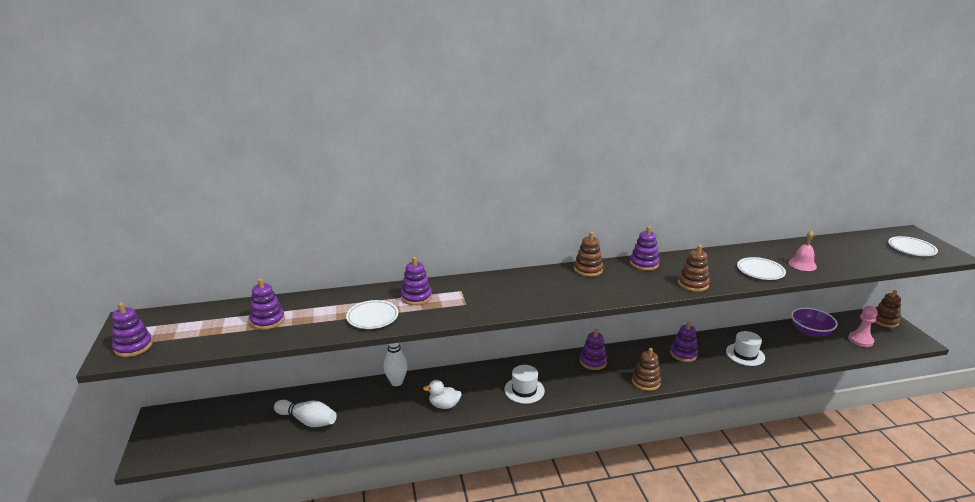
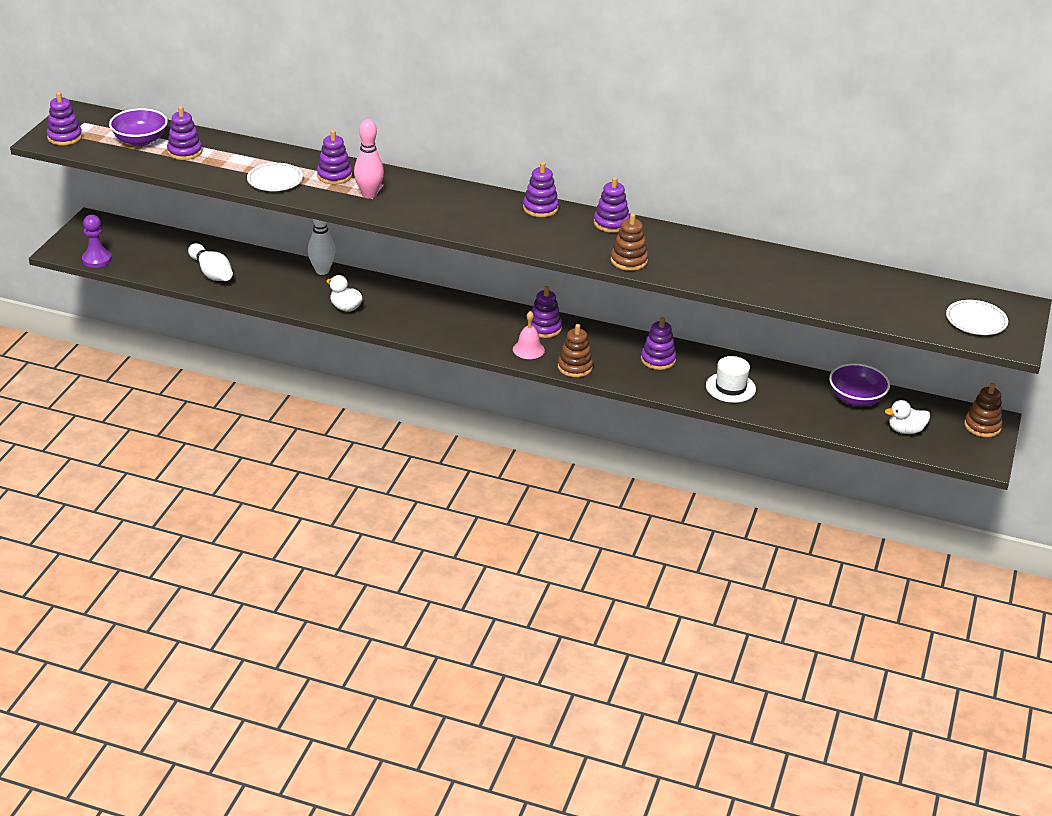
camera: 30 degrees right, 10 degrees up
(189, 452) = (97, 259): none -> purple pawn
(215, 325) = (140, 140): none -> purple bowl
(460, 302) = (369, 194): none -> pink bowling pin
(524, 390) = (438, 325): white hat -> none
(588, 269) = (540, 208): brown stacking toy -> purple stacking toy
(760, 271) = (730, 275): white plate -> none
(802, 264) = (794, 287): pink bell -> pink bell (528, 349)
(860, 340) = (905, 430): pink pawn -> white duck

